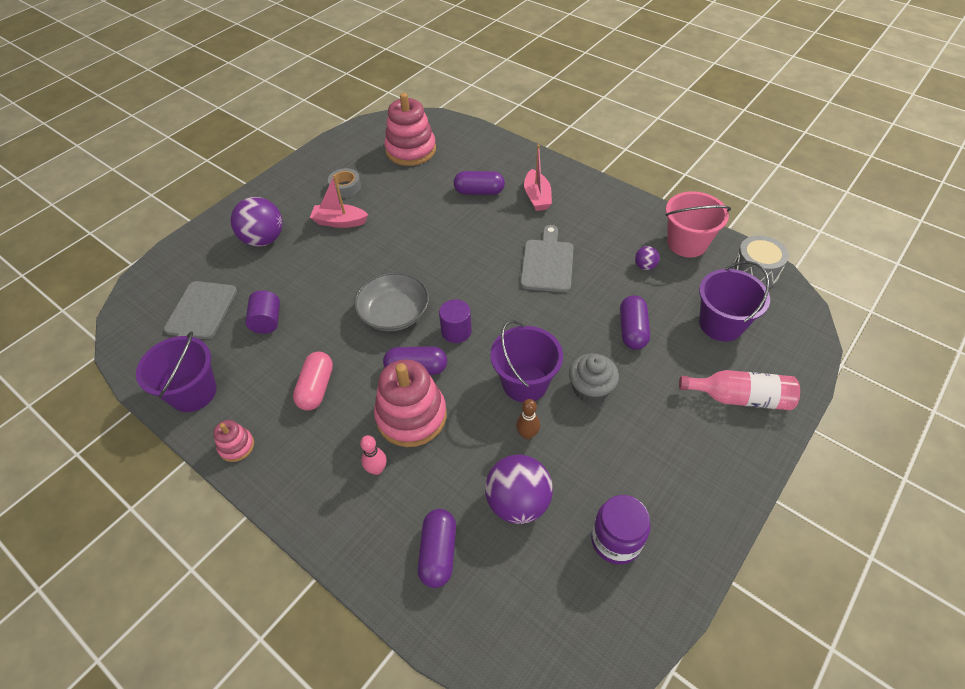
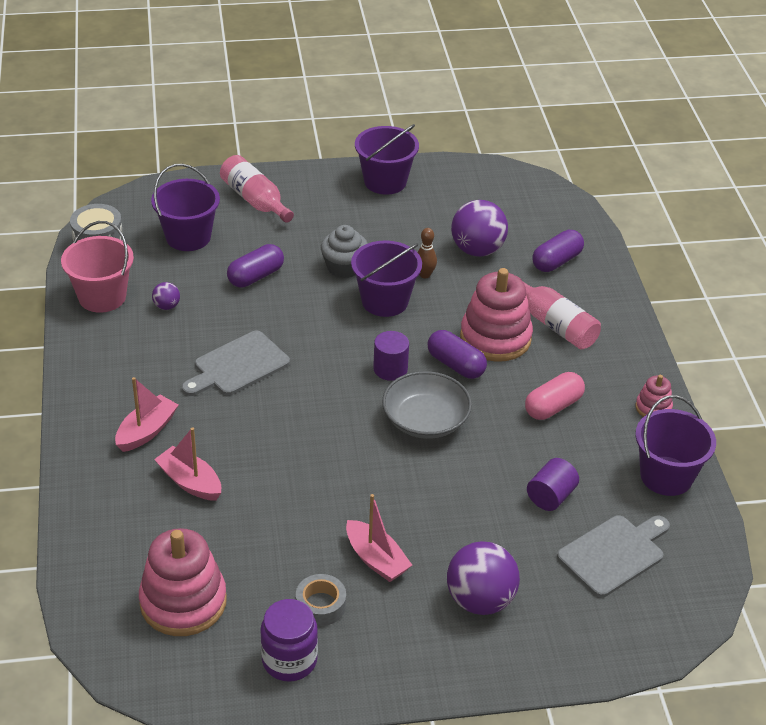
camera: 140 degrees left, 10 degrees down
(377, 469) = (554, 324): pink bowling pin -> pink bottle
(479, 191) = (190, 482): purple capsule -> pink boat
(616, 540) = (440, 201): purple jar -> purple jar (289, 660)
(689, 520) = (385, 181): none -> purple bucket

